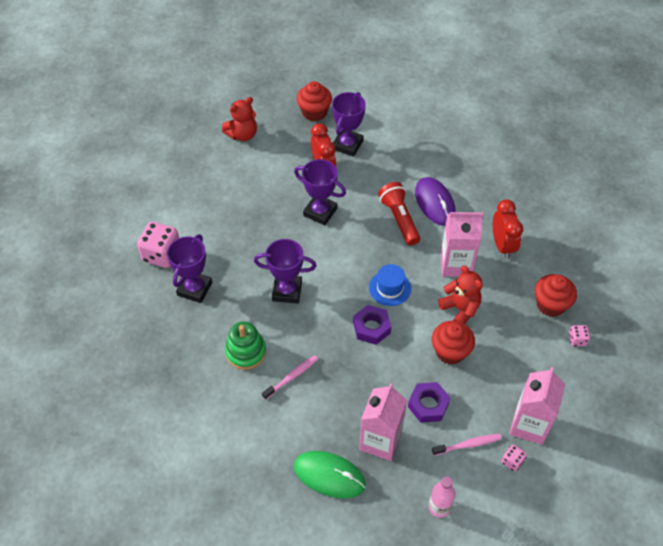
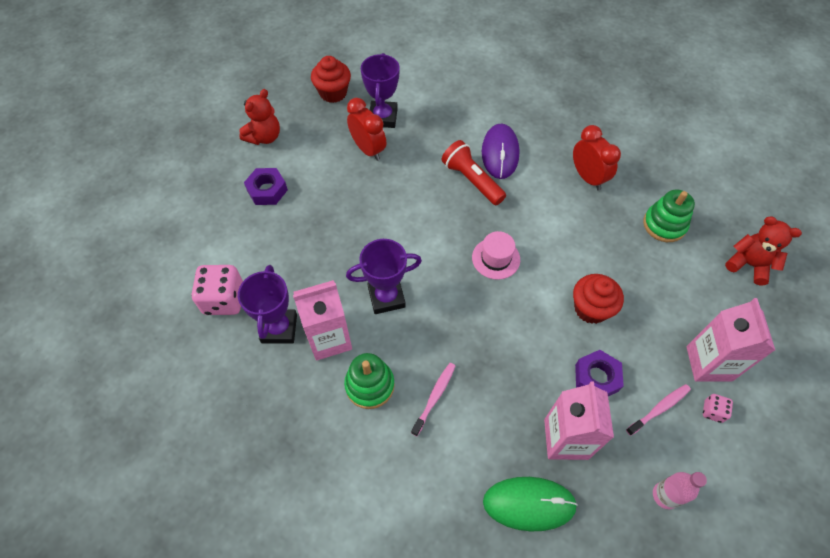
camera: 20 degrees left, 5 degrees up
(320, 212) = (385, 197): purple trophy -> none
(371, 328) = (496, 309): purple nut -> purple nut (267, 190)
(390, 288) = (496, 258): blue hat -> pink hat
(435, 203) = (500, 153): purple mouse -> purple mouse turned 45 degrees clockwise
(456, 264) = (551, 211): pink carton -> pink carton (329, 339)
(460, 309) = (578, 258): red teddy bear -> red teddy bear (748, 264)
(550, 305) = (664, 225): red cupcake -> green stacking toy
(577, 340) = (707, 254): pink dice -> none

